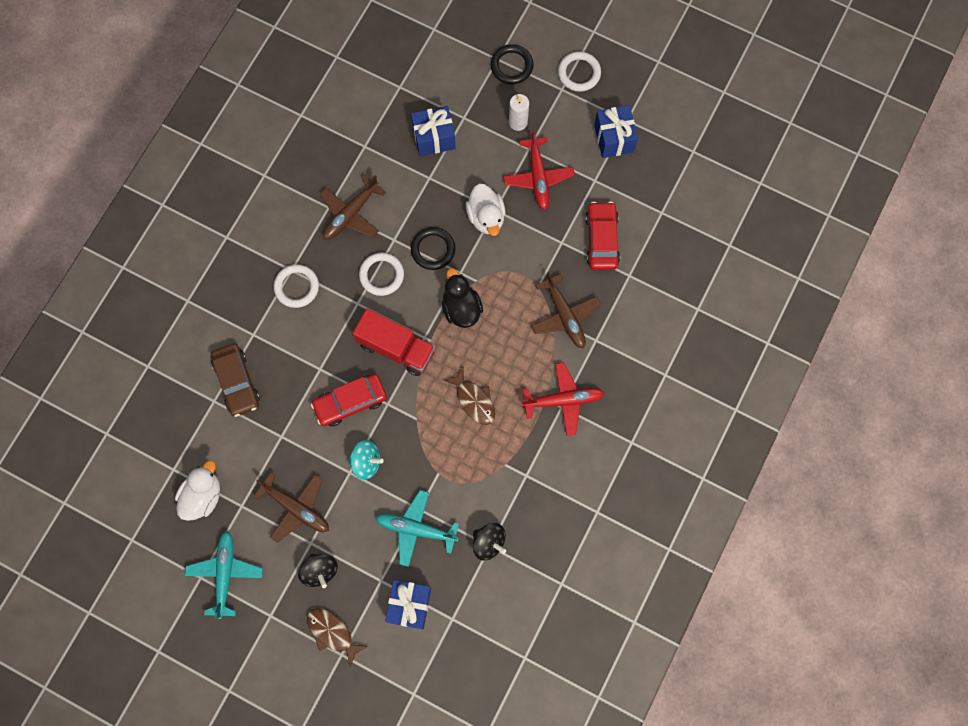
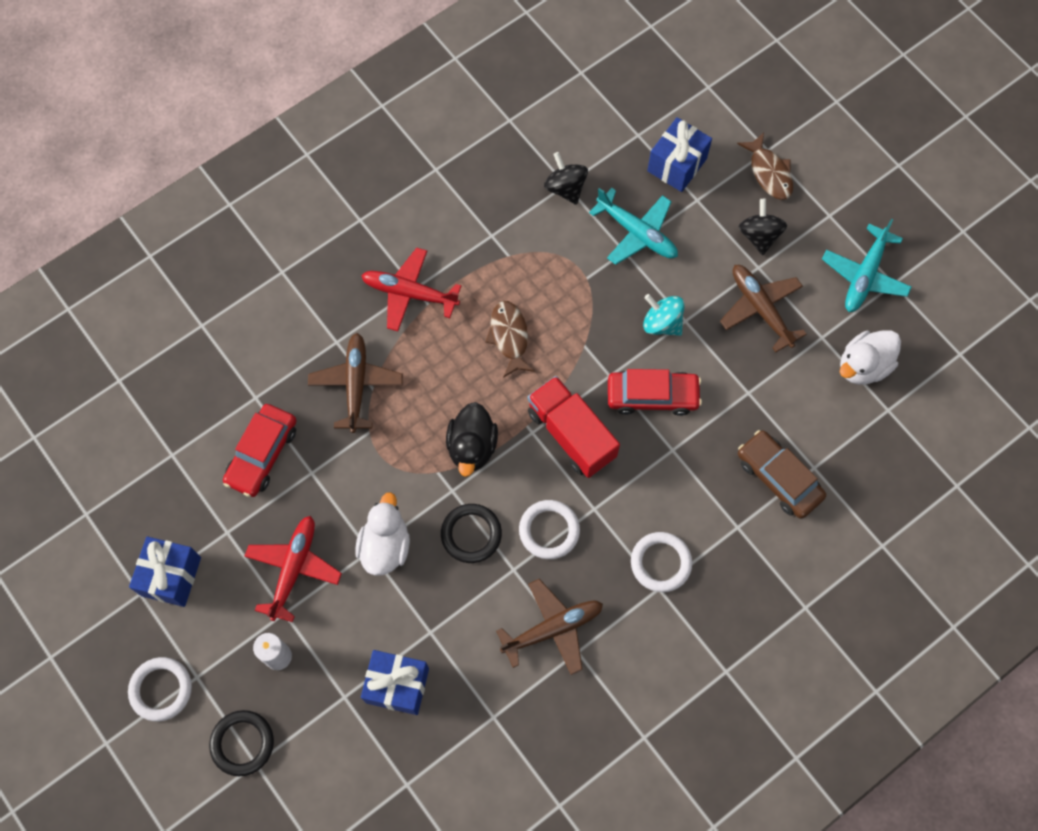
camera: 155 degrees left, 5 degrees down
(236, 382) = (778, 478): brown car -> brown car turned 45 degrees counterclockwise

